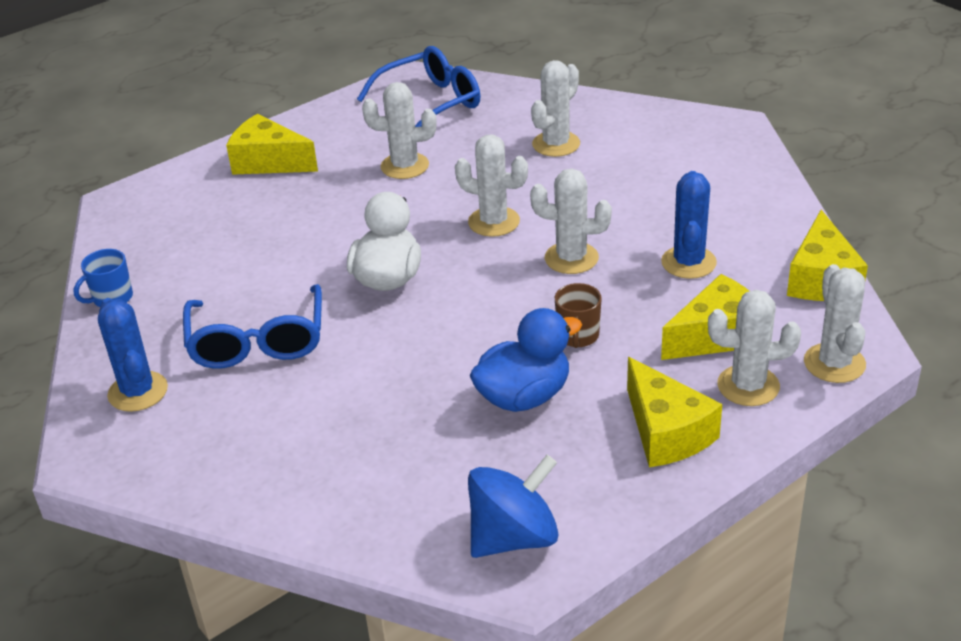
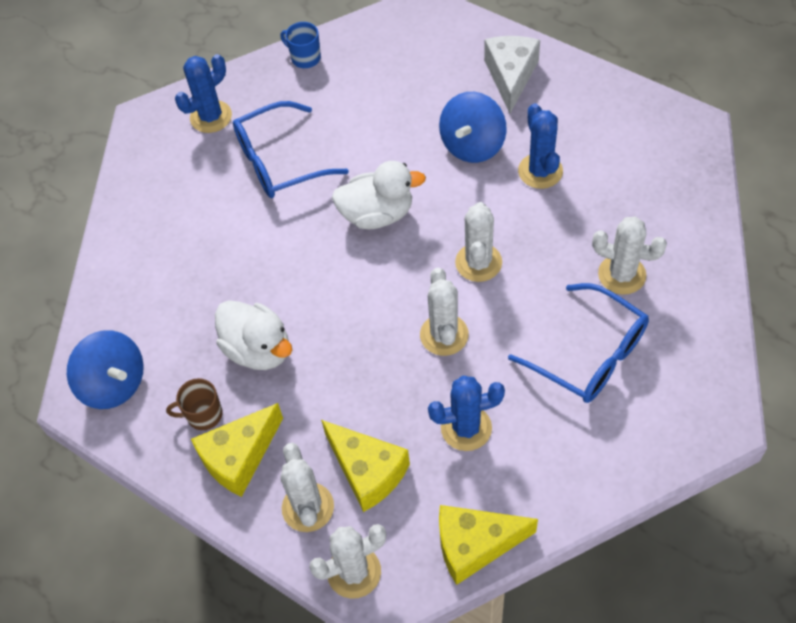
camera: 75 degrees right, 20 degrees up
(268, 162) = (510, 76): yellow cheese -> white cheese
(340, 200) = (472, 145): none -> blue spinning top
(404, 166) = (540, 171): white cactus -> blue cactus
(430, 103) = (652, 155): blue glasses -> blue glasses (589, 354)
(524, 396) = (258, 349): blue duck -> white duck
(578, 336) = (340, 367): brown mug -> brown mug (203, 415)

